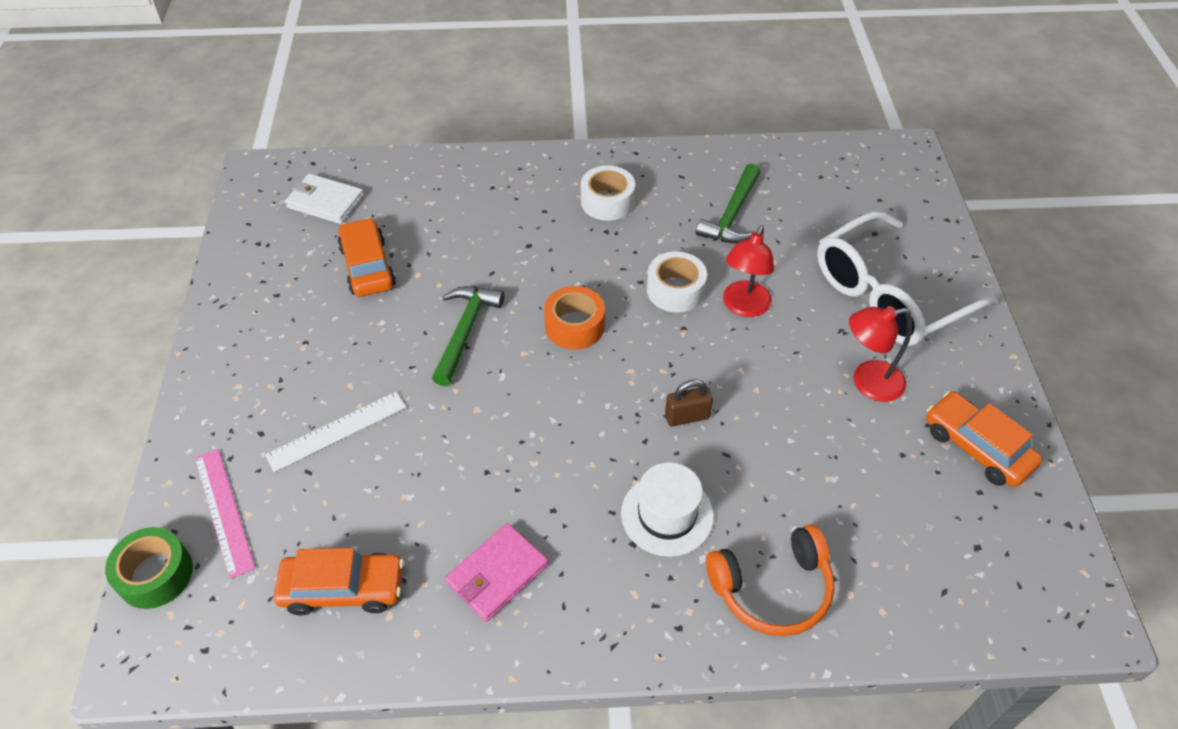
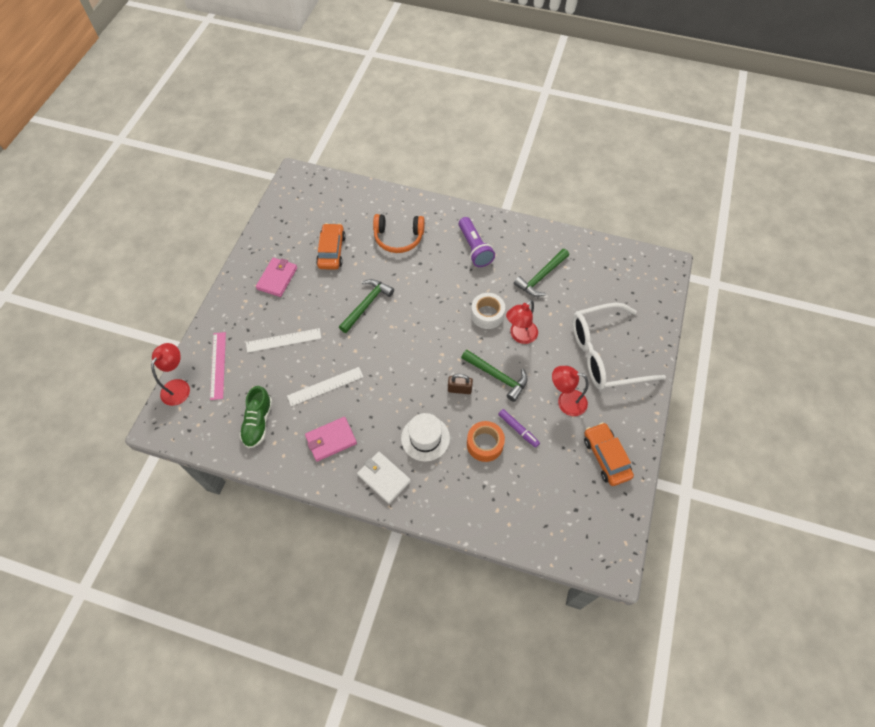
camera: 20 degrees right, 10 degrees up
(155, 574) = (179, 386): green tape -> red lamp
(285, 334) = (277, 278): none -> pink wallet
(325, 202) = (324, 205): white wallet -> white wallet (383, 478)
(343, 589) = (258, 422): orange car -> green shoe
(447, 485) = (325, 386): none -> white ruler
(574, 326) = (424, 319): orange tape -> orange tape (484, 444)
(607, 202) = (474, 248): white tape -> purple flashlight
(739, 378) = (497, 376): none -> green hammer
(772, 589) = (459, 494): orange headphones -> orange headphones (398, 238)
(816, 450) = (518, 430): none -> purple marker

